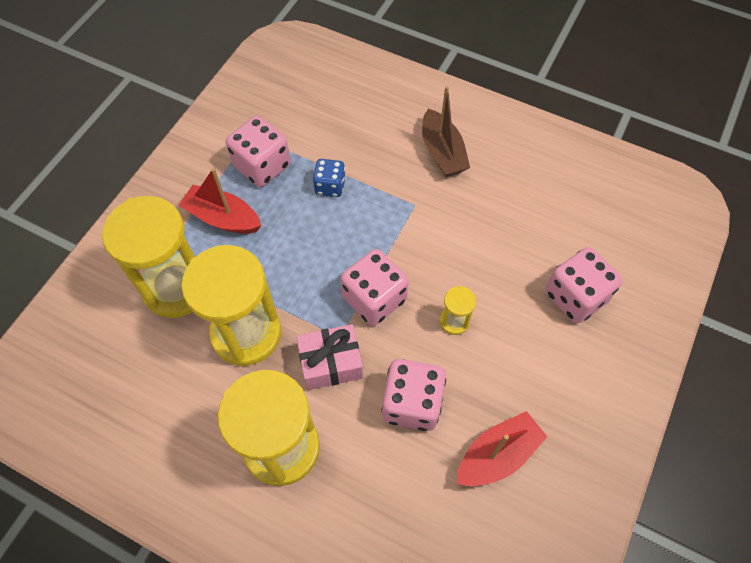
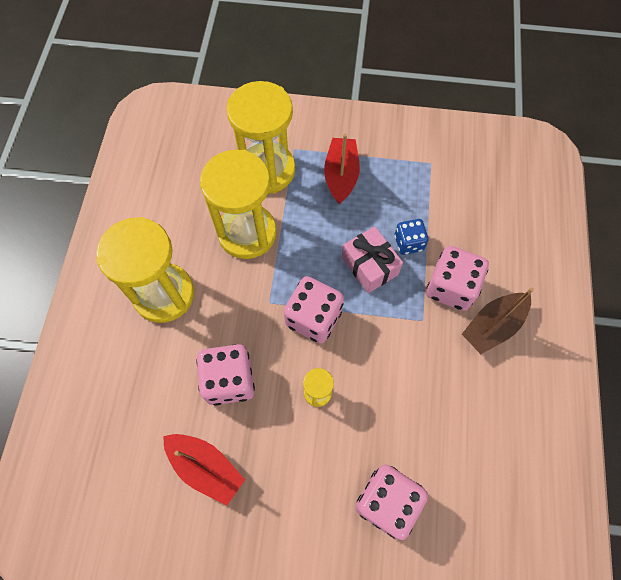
camera: 70 degrees right, 5 degrees up
(262, 166) = (404, 183): pink dice -> pink dice (451, 287)
(331, 363) = (243, 304): pink gift -> pink gift (369, 266)

